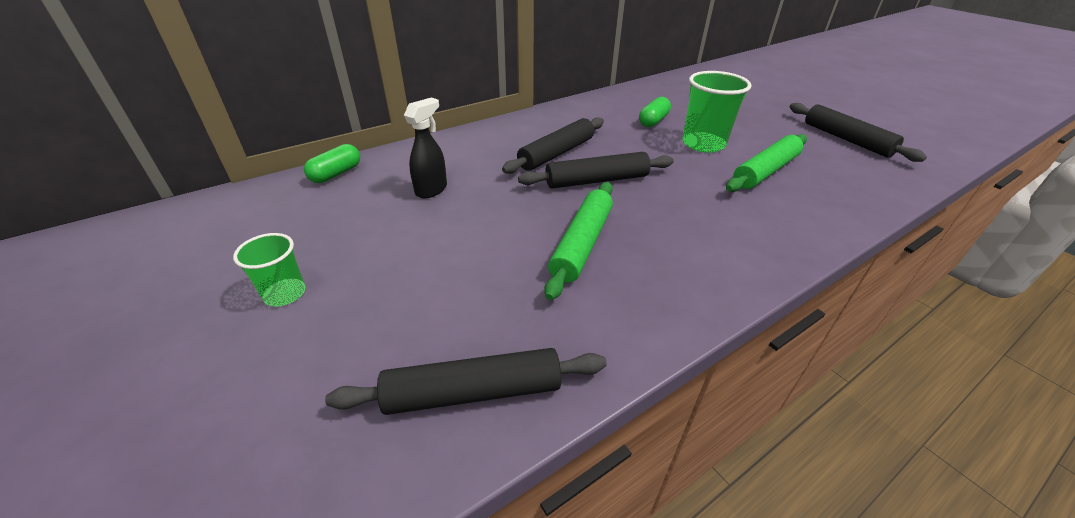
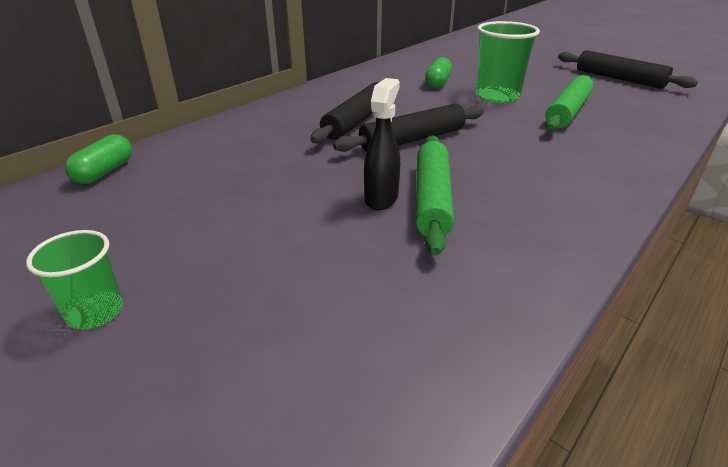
camera: 15 degrees left, 5 degrees down
(432, 190) = (234, 172): black spray bottle -> black spray bottle (381, 198)
(473, 392) = (398, 372): black rolling pin -> none

